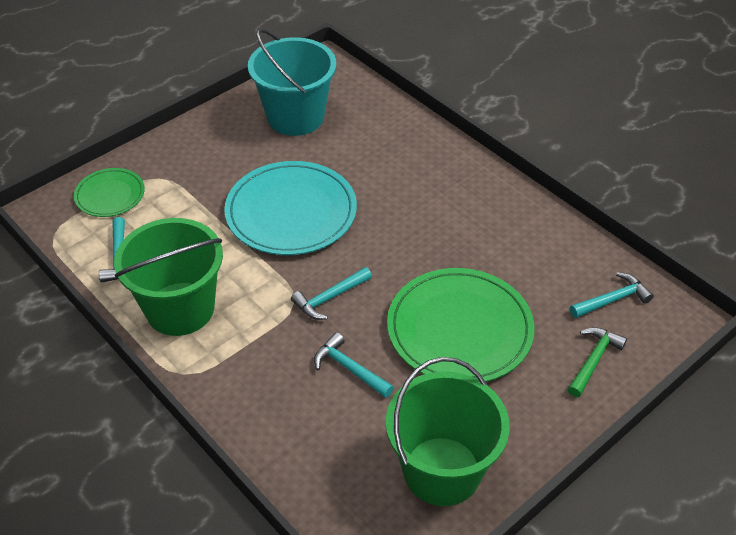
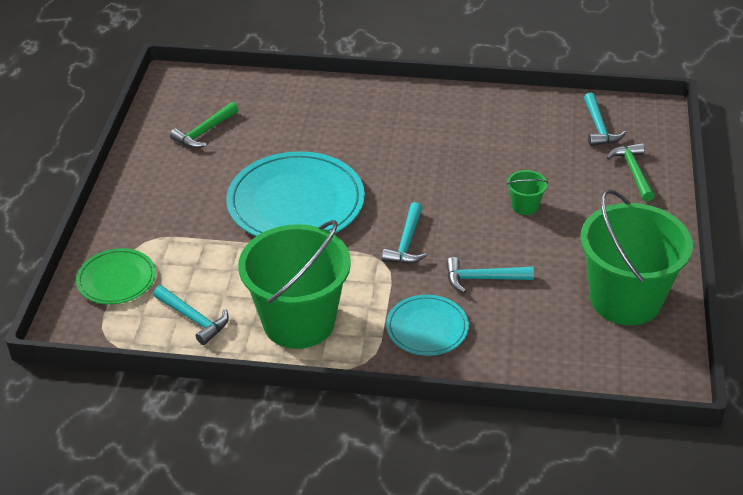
camera: 40 degrees left, 5 degrees down
(259, 379) = (427, 328): none -> turquoise plate
(295, 117) = (204, 132): turquoise bucket -> green hammer
(459, 329) = (525, 206): green plate -> green bucket
(612, 299) = (599, 127): turquoise hammer -> turquoise hammer turned 150 degrees clockwise

